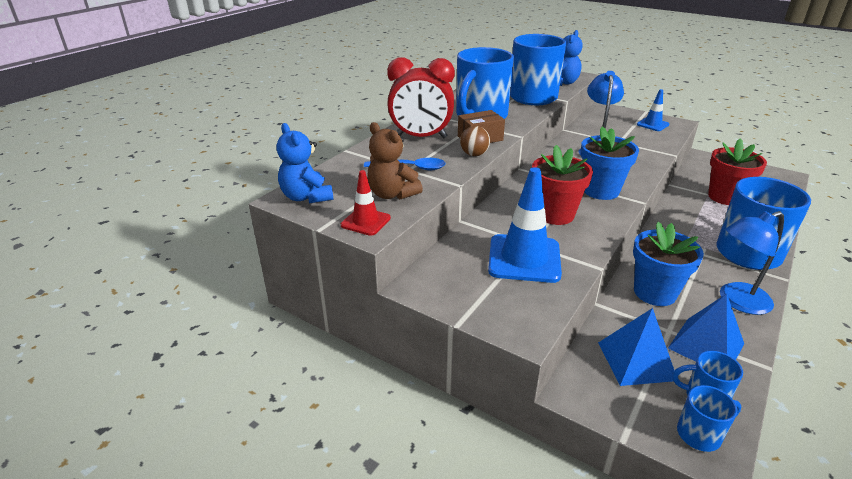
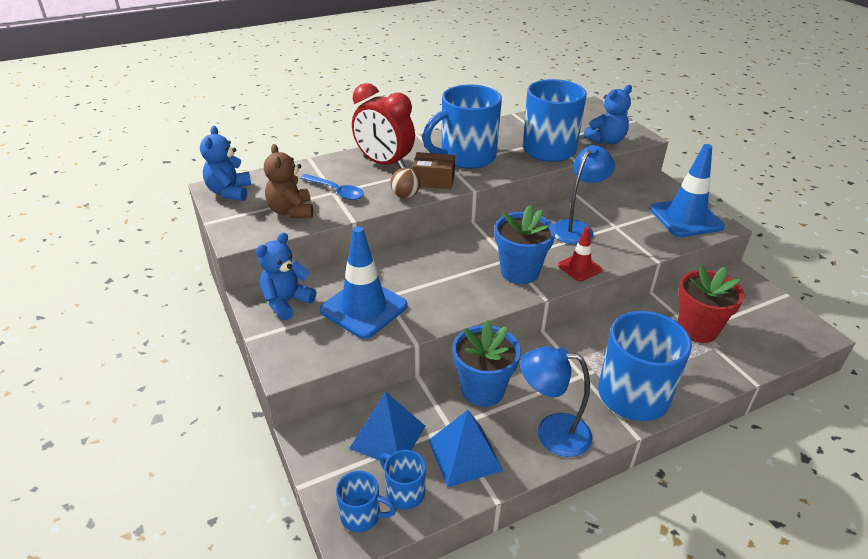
camera: 30 degrees right, 5 degrees up
(365, 222) = (243, 228): red traffic cone -> red traffic cone (579, 267)
(451, 280) = (286, 302): none -> blue teddy bear
(555, 214) = (443, 279): red flower pot -> none
(652, 124) = (686, 218): blue traffic cone -> blue traffic cone, size x1.84

